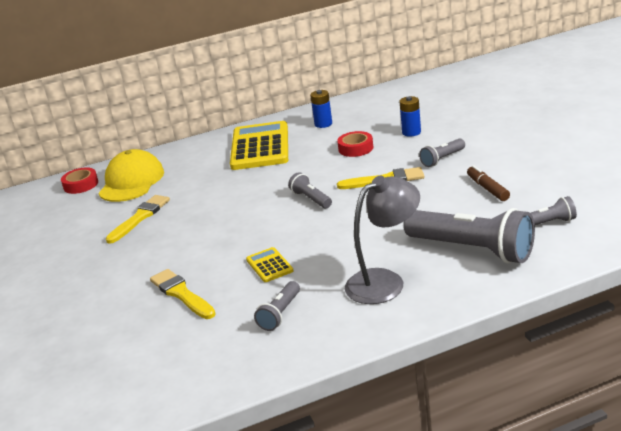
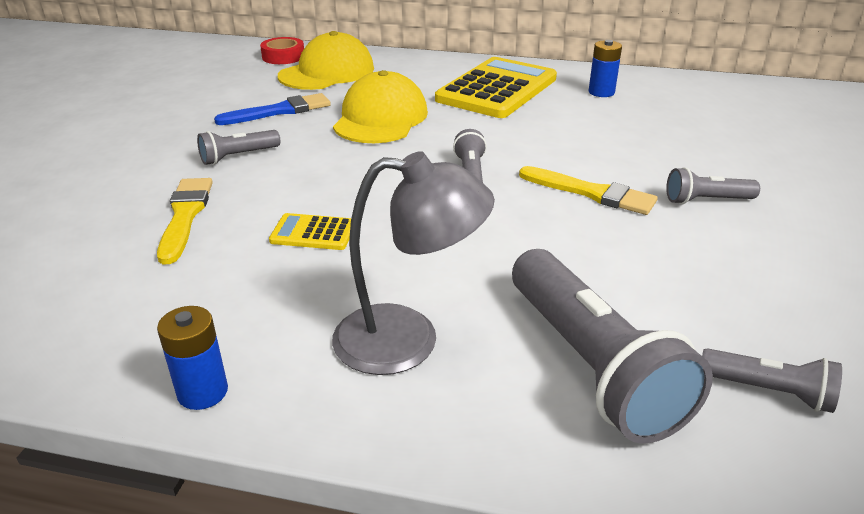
camera: 30 degrees right, 5 degrees up
(140, 217) = (279, 111): yellow brush -> blue brush
(213, 193) = (380, 118): none -> yellow cap
(269, 265) = (313, 233): yellow calculator -> yellow calculator turned 90 degrees counterclockwise
(280, 314) = (232, 306): grey flashlight -> grey flashlight (238, 156)
(356, 148) = (604, 136): red tape -> none
(411, 132) = (703, 146): blue battery -> blue battery (202, 392)
(487, 189) = (728, 277): brown marker -> none

